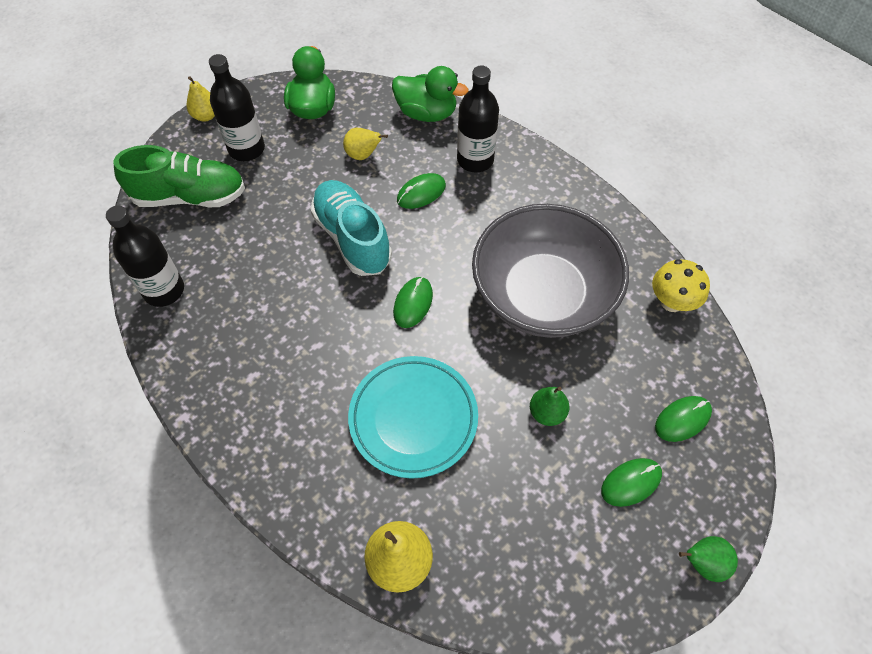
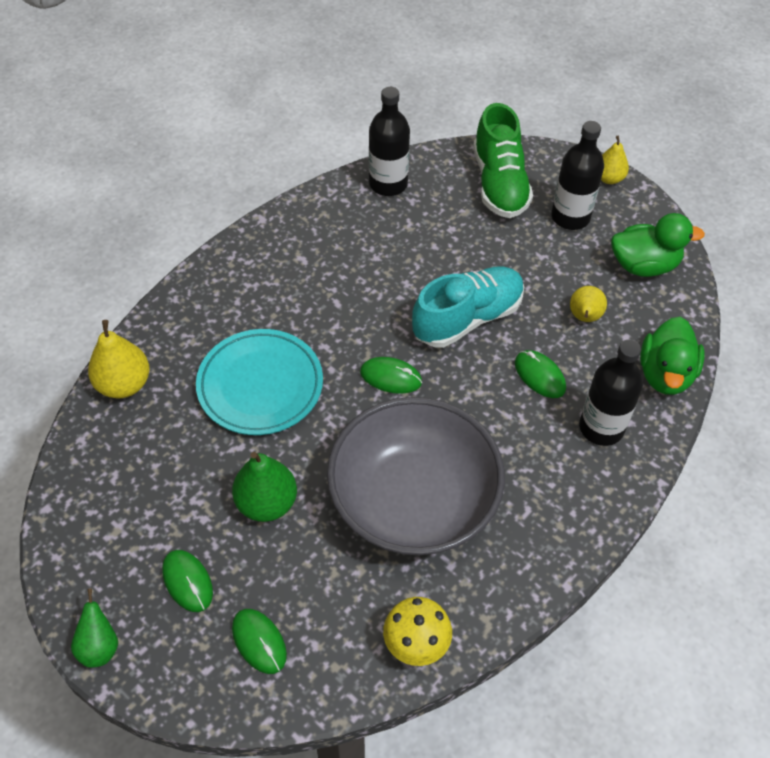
camera: 85 degrees right, 5 degrees down
(547, 413) = (266, 503): green pear -> green pear, size x1.54

